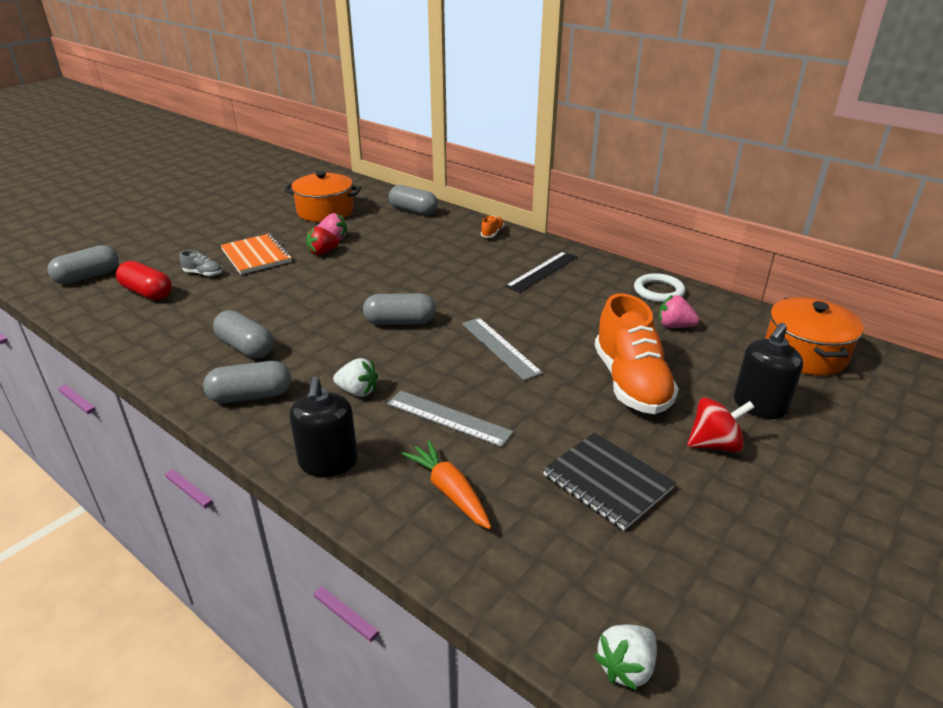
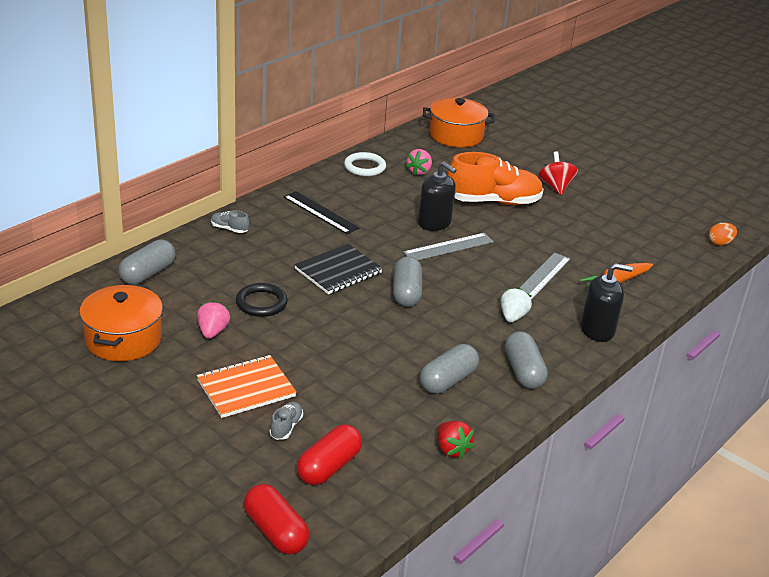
camera: 90 degrees left, 0 degrees up
(88, 277) = (276, 531): grey capsule -> red capsule
(323, 252) = (249, 339): red strawberry -> red strawberry (451, 449)
(375, 254) = (261, 303): none -> black ring
(492, 233) = (229, 229): orange shoe -> grey shoe
(607, 482) = (596, 227): black notebook -> black notebook (338, 271)
(626, 667) = (720, 243): white strawberry -> orange egg
(759, 405) = (515, 164): black soap dispenser -> black soap dispenser (434, 223)

